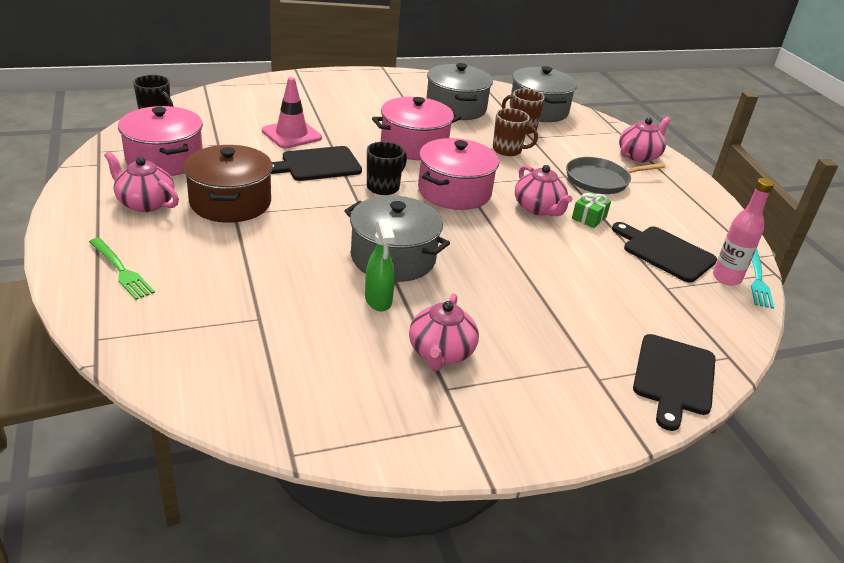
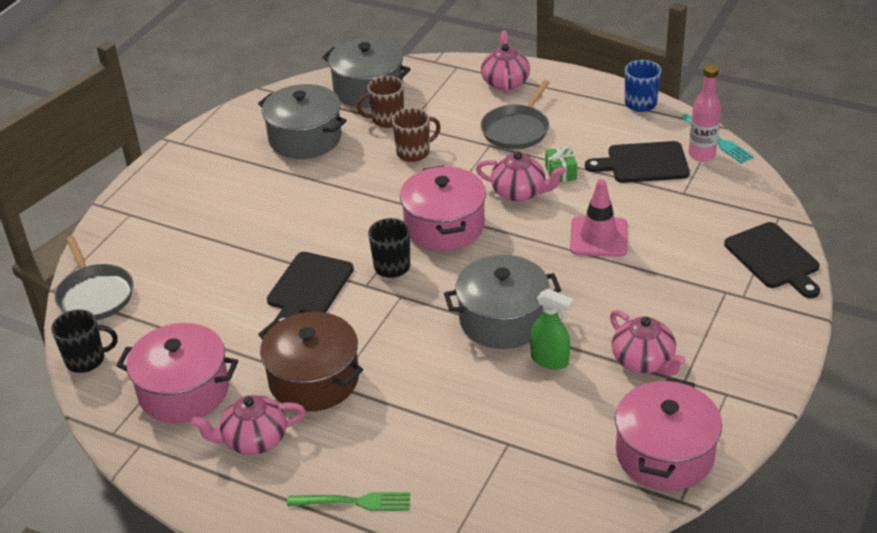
camera: 40 degrees left, 5 degrees up
(217, 98) = (95, 295): none -> grey pan
(291, 134) = (232, 277): pink traffic cone -> pink traffic cone (598, 237)
(414, 145) = (342, 206): pink pot -> pink pot (664, 454)
(726, 223) = (641, 104): none -> blue mug

